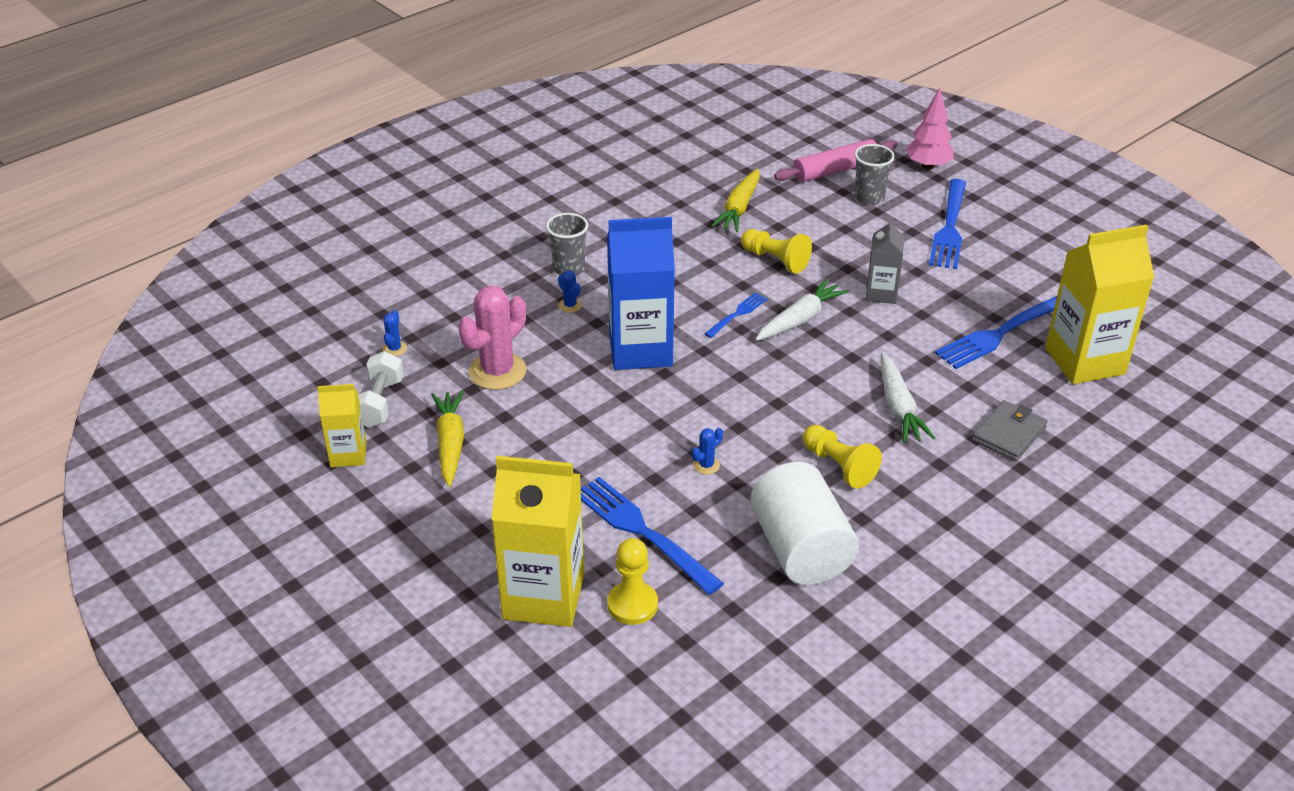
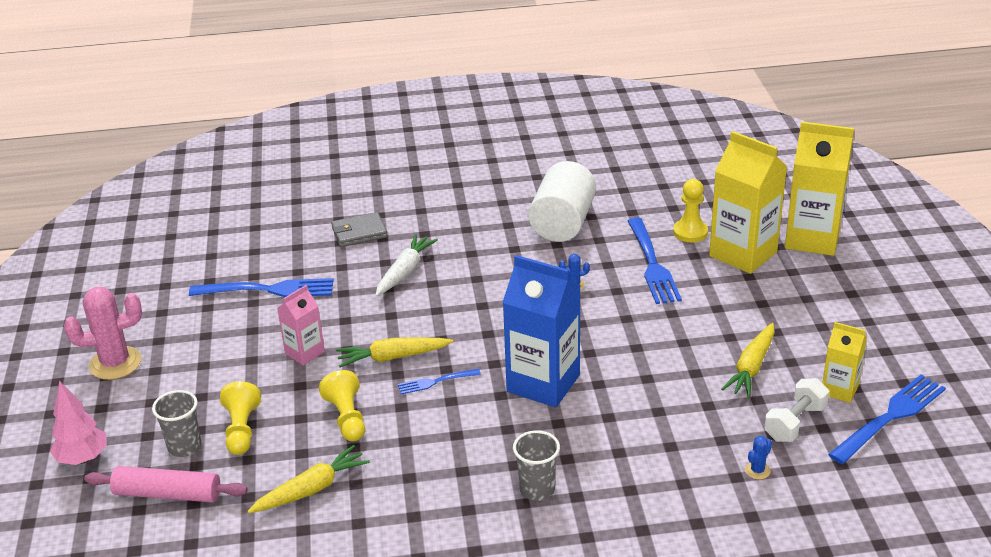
camera: 145 degrees left, 5 degrees down
(497, 371) = (676, 411): pink cactus -> pink cactus (115, 363)
(570, 305) = (567, 449): blue cactus -> none
(800, 319) = (393, 357): white carrot -> yellow carrot
(839, 466) = (488, 254): yellow pawn -> yellow pawn (241, 430)
(881, 293) = (304, 352): grey carton -> pink carton
(949, 228) = (168, 386): blue fork -> blue fork (890, 417)
(1084, 361) = (245, 252): yellow carton -> yellow carton (812, 239)

